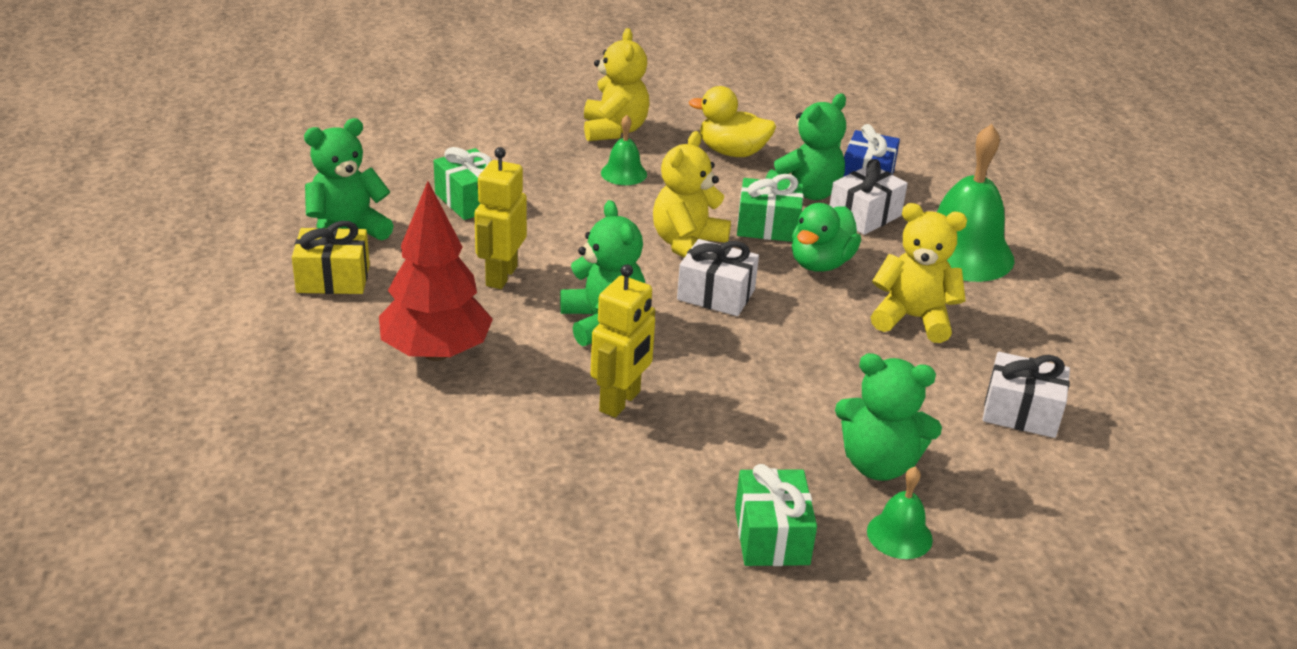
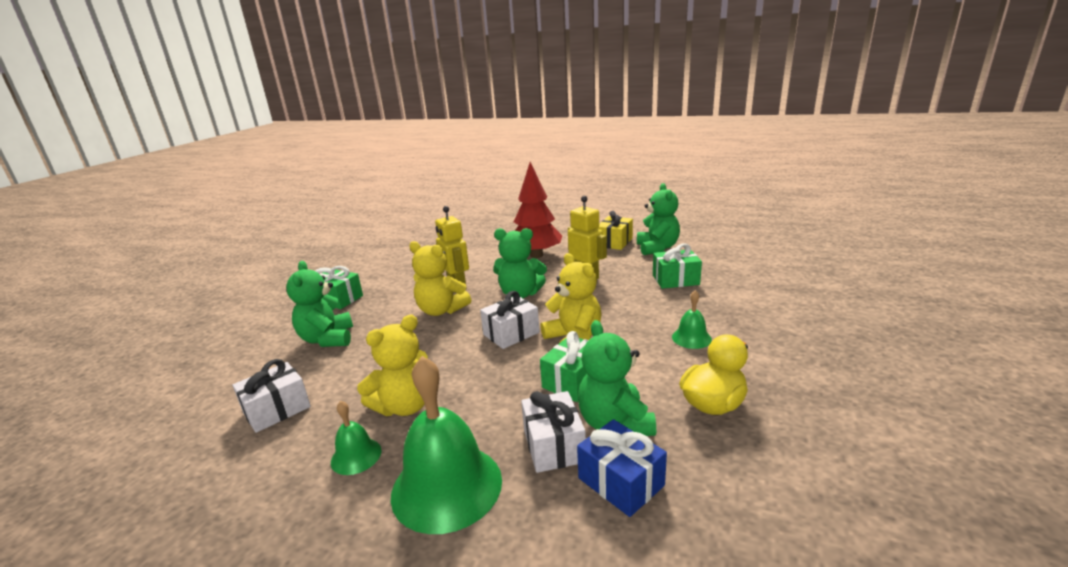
camera: 125 degrees right, 10 degrees down
(614, 130) = (773, 351): yellow teddy bear -> yellow teddy bear (441, 310)
(820, 263) = (506, 389): green duck -> none
(878, 464) = (327, 339): green teddy bear -> green teddy bear turned 60 degrees counterclockwise
(899, 535) = (289, 328): green bell -> green bell (356, 456)

